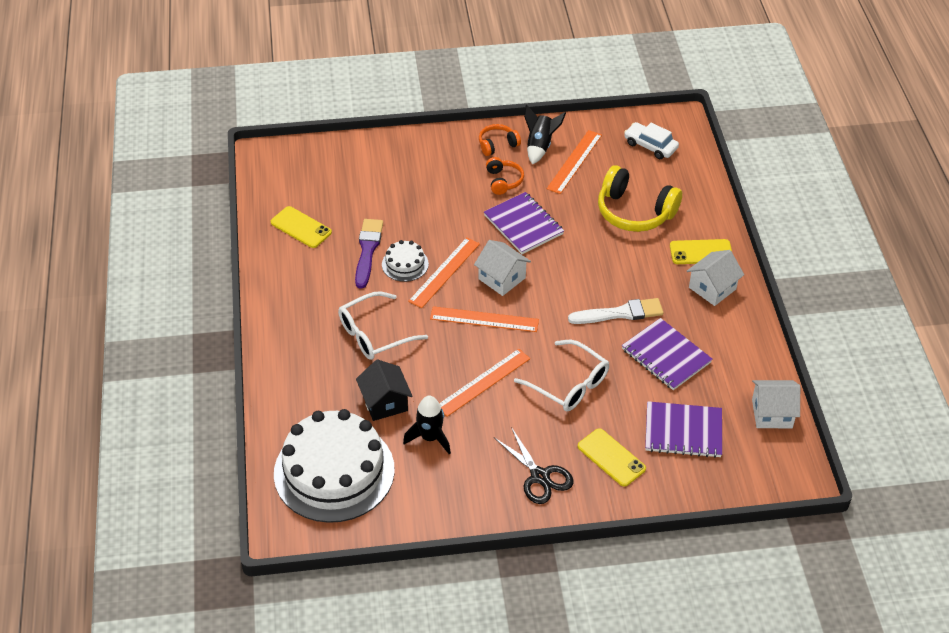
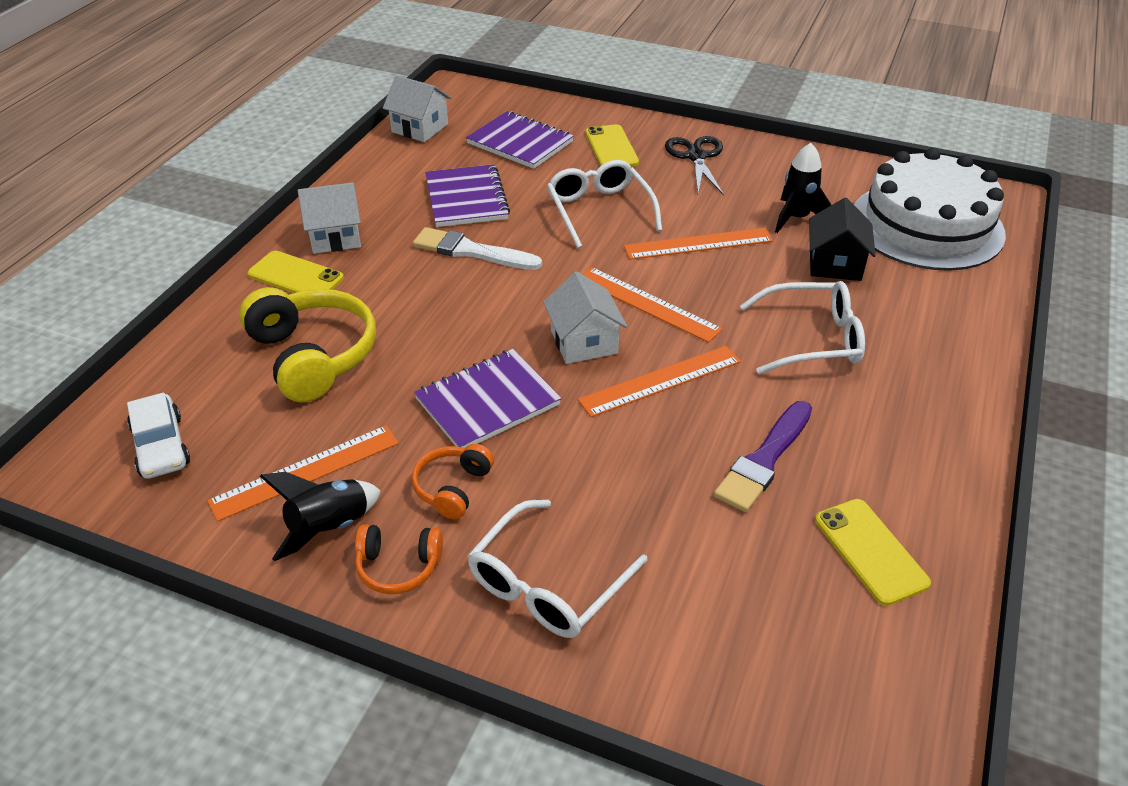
camera: 150 degrees left, 5 degrees down
(405, 264) = (714, 415): white cake -> none
(432, 162) = (548, 583): none -> white glasses
(523, 225) = (487, 402): purple notebook -> purple notebook turned 60 degrees clockwise

